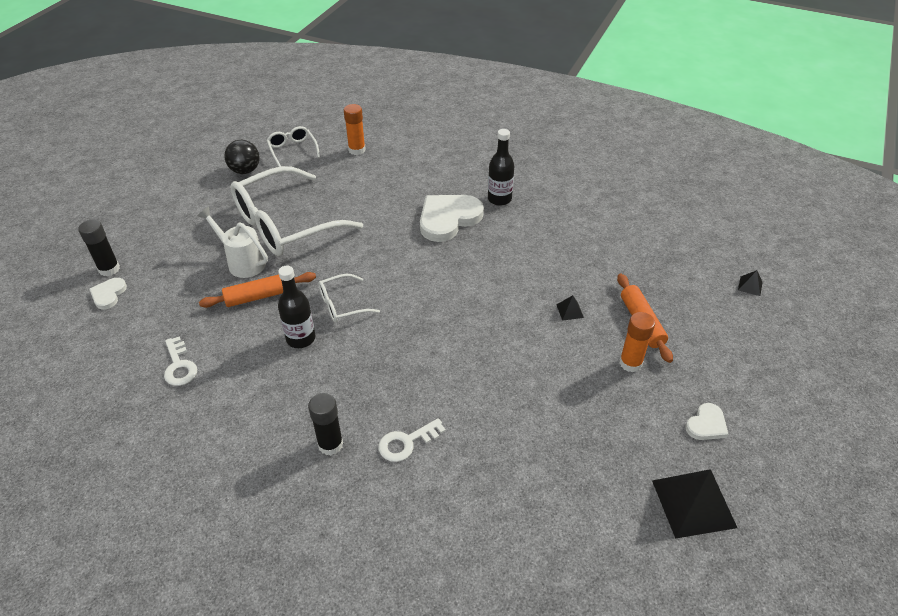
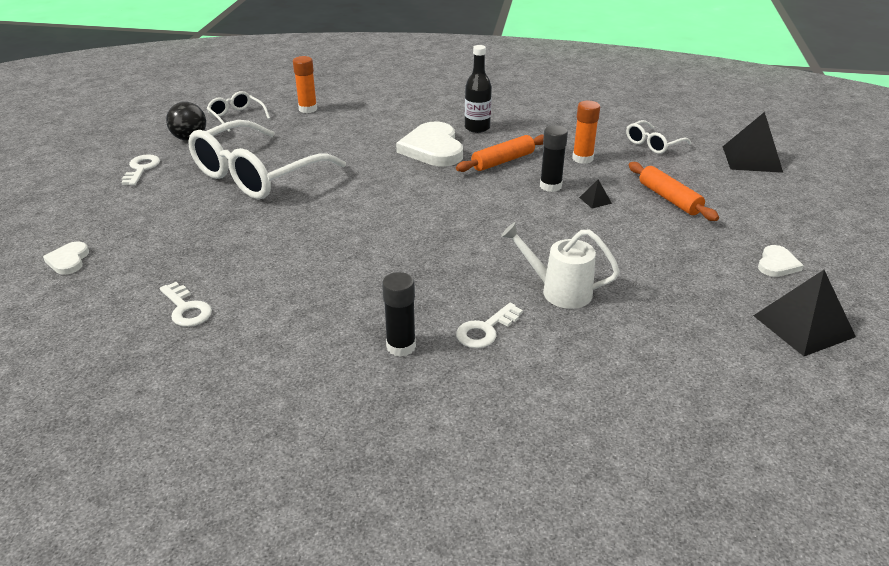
camera: 15 degrees left, 10 degrees down
(109, 269) = (60, 238): black glue stick -> black glue stick (550, 186)
(195, 200) = (141, 169): none -> white key
(242, 262) = (222, 211): white watering can -> white watering can (558, 291)
(260, 296) = (256, 235): orange rolling pin -> orange rolling pin (503, 161)
(301, 338) = (321, 263): black bottle -> none
(342, 305) = (354, 229): white glasses -> white glasses (653, 144)
(448, 219) = (433, 148): white heart -> white heart turned 45 degrees counterclockwise
(630, 363) = (677, 230): orange glue stick -> orange glue stick (582, 158)
(750, 286) = (752, 159): black pyramid -> black pyramid, size x2.30

